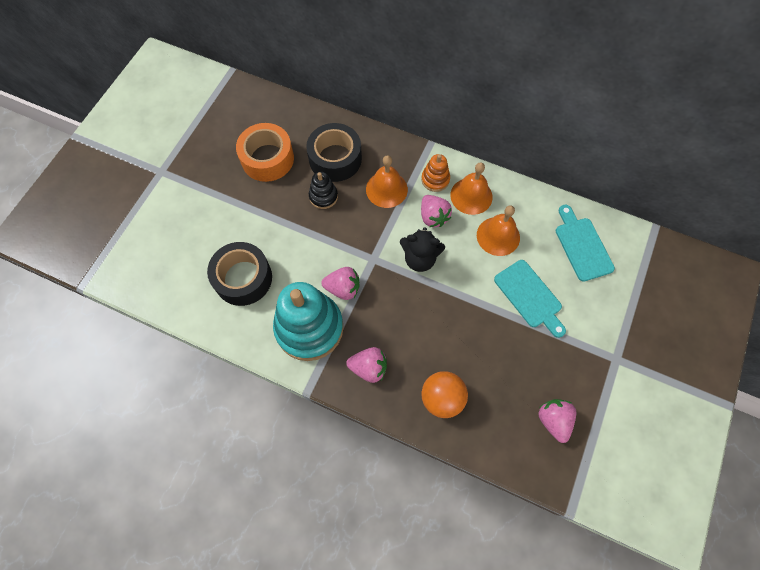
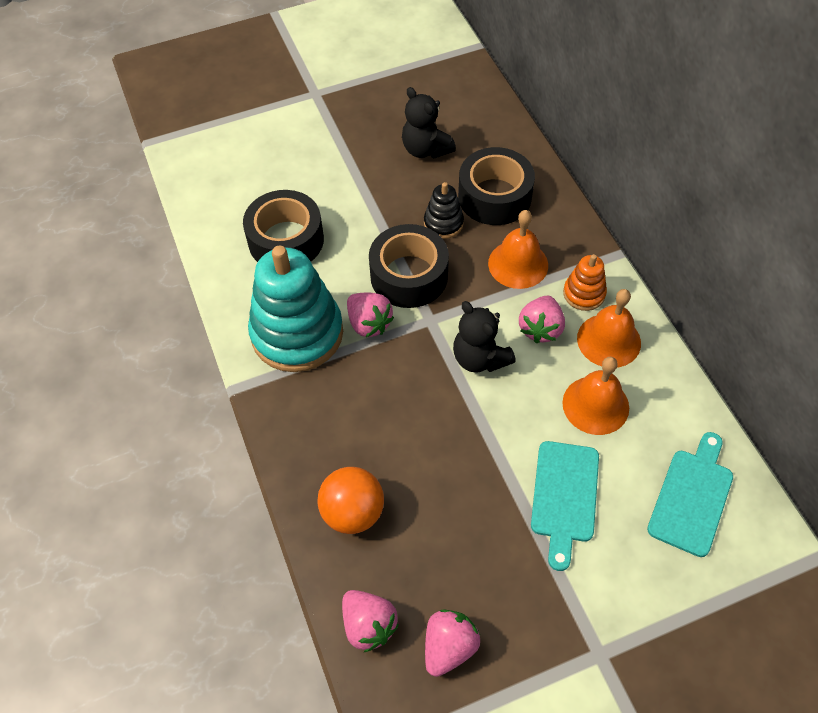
camera: 45 degrees right, 10 degrees down
(267, 159) = (425, 149): orange tape -> black teddy bear
(336, 242) = (409, 276): none -> black tape
(369, 368) = (312, 418): pink strawberry -> pink strawberry (368, 625)

